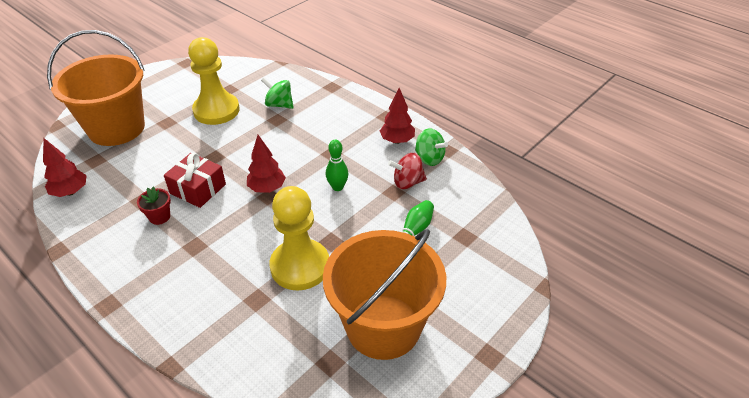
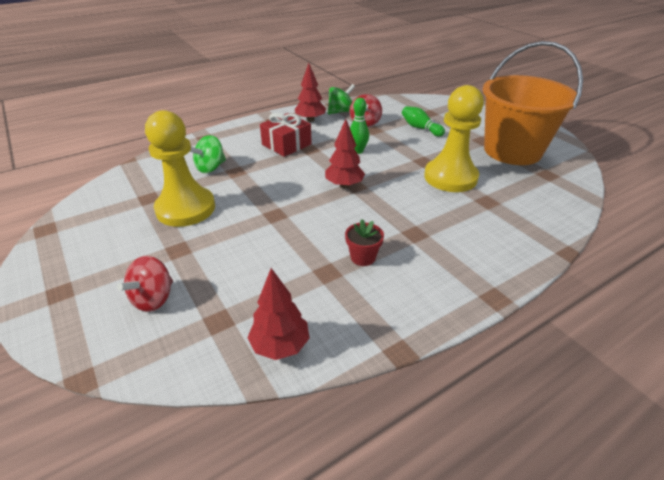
camera: 75 degrees left, 5 degrees down
(116, 128) = (153, 299): orange bucket -> red spinning top
(198, 189) = (325, 228): red gift -> red gift (286, 144)

